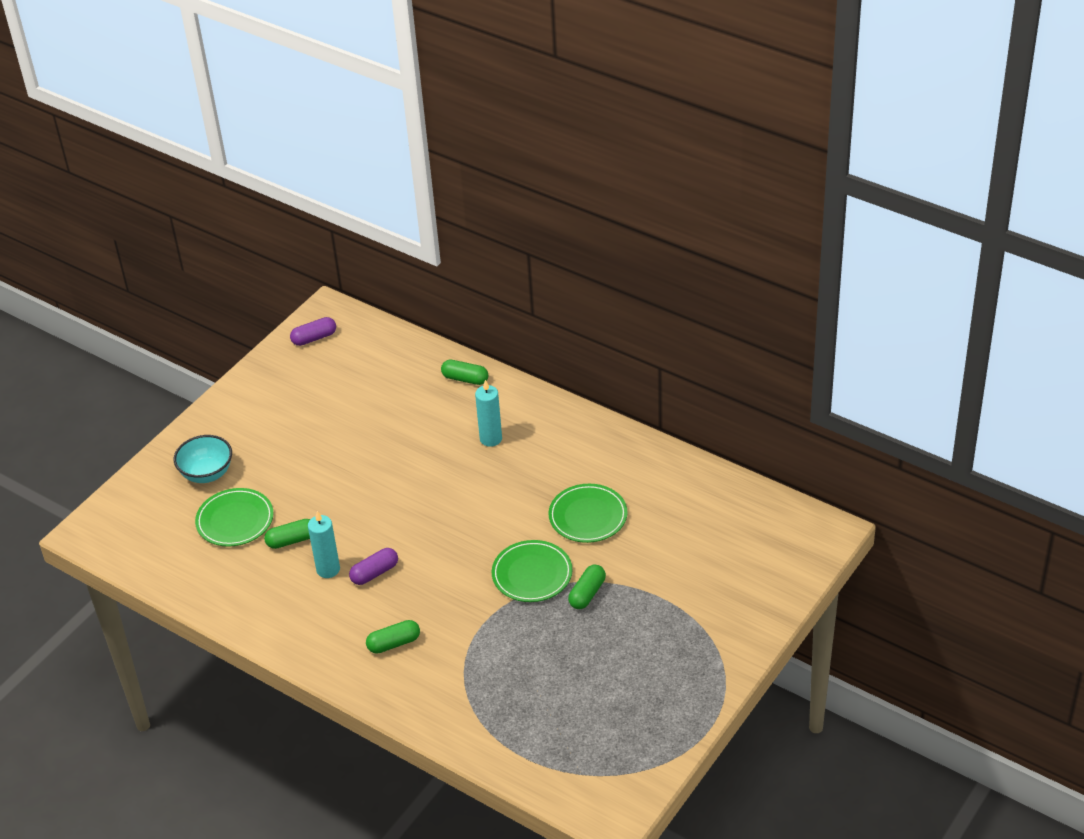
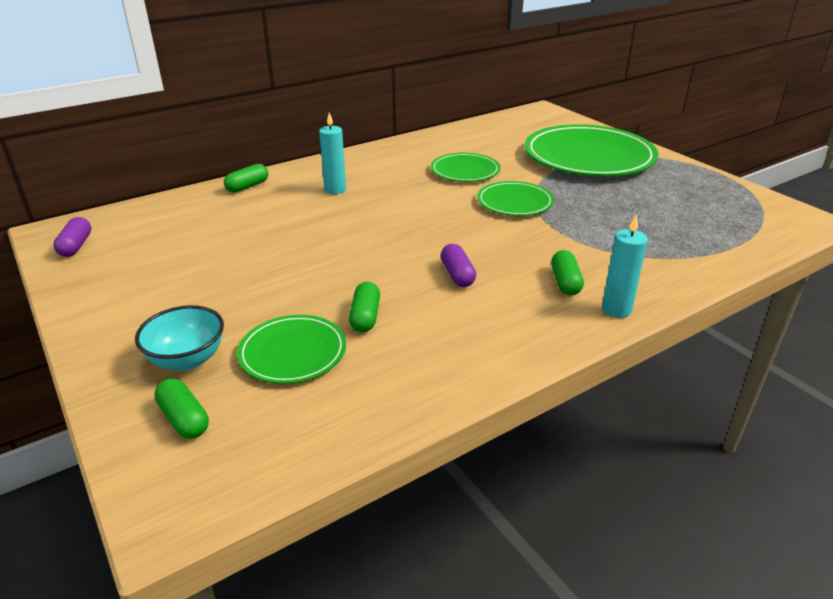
camera: 70 degrees left, 10 degrees down
(328, 569) = (430, 301): turquoise candle -> turquoise candle (616, 310)
(587, 593) = (552, 186): green capsule -> green capsule (184, 419)
(688, 607) = (588, 157): none -> green plate

